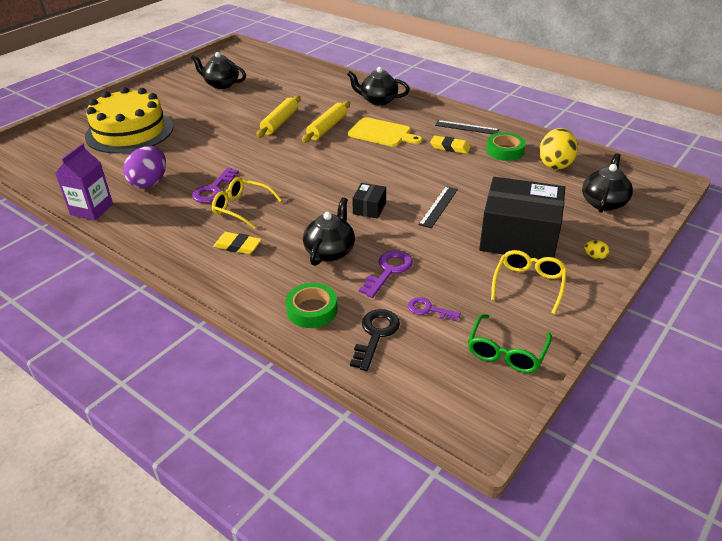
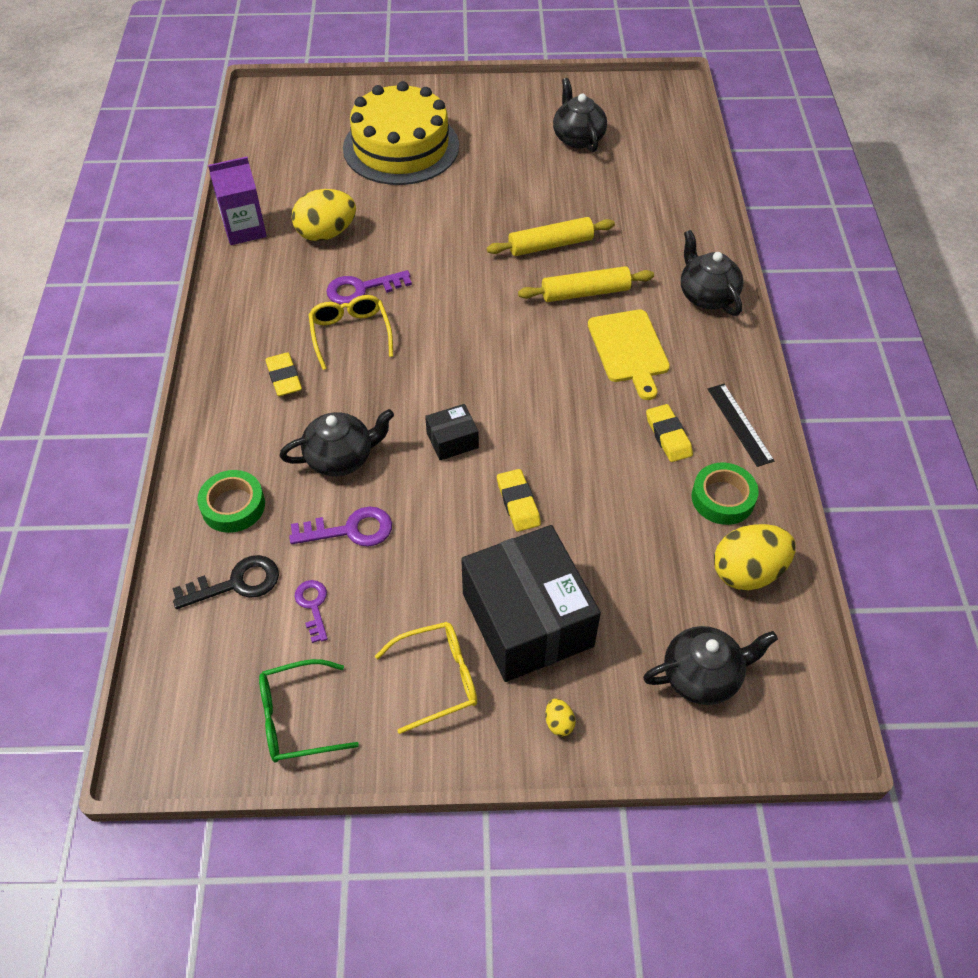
camera: 50 degrees right, 15 degrees up
(149, 183) = (326, 233): purple egg -> yellow egg
(439, 206) = (518, 503): black ruler -> yellow eraser

